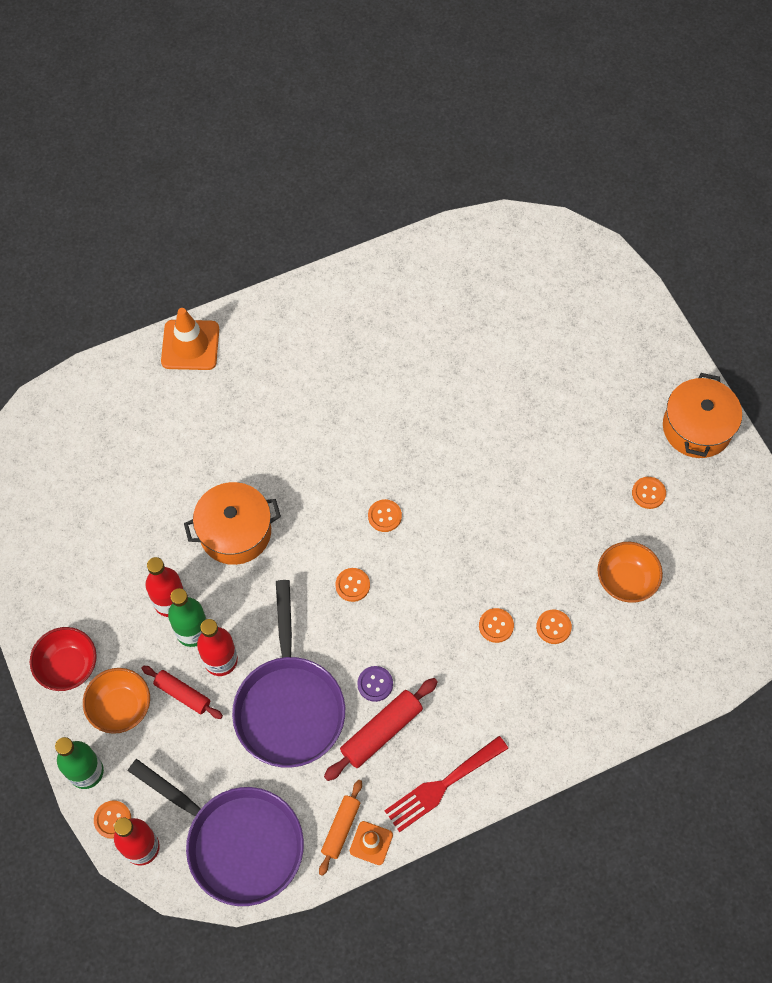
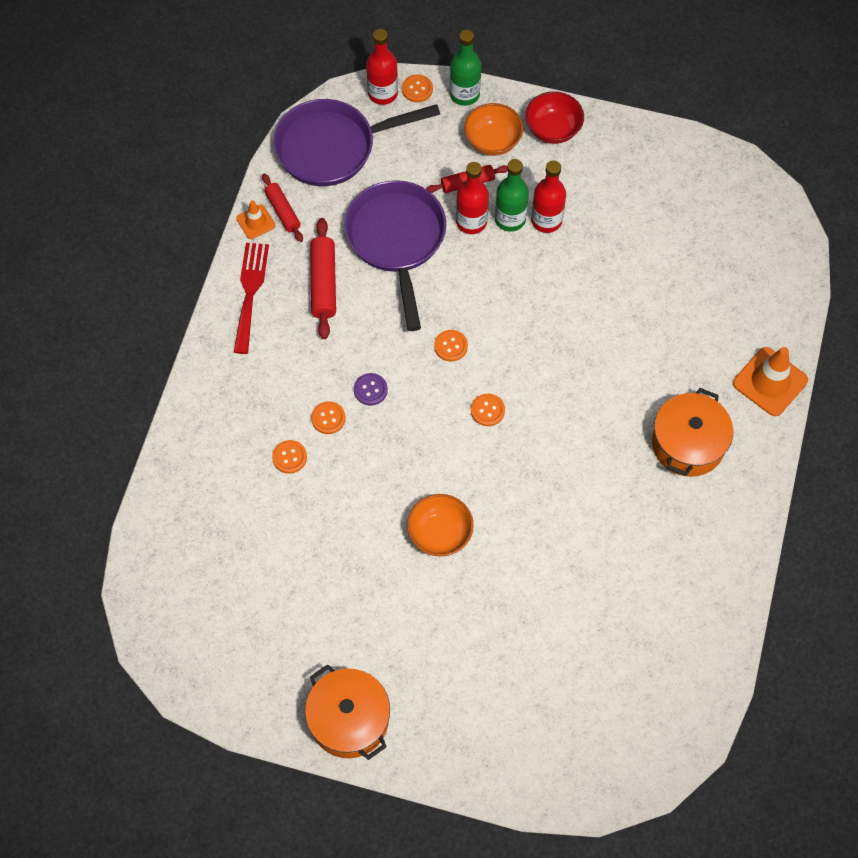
camera: 130 degrees right, 0 degrees up
(235, 532) = (566, 299): orange pot -> orange pot (688, 444)
(289, 706) = (397, 240): purple pan -> purple pan turned 45 degrees clockwise
(341, 828) = (283, 211): orange rolling pin -> red rolling pin
(375, 684) = (361, 305): purple button -> purple button (370, 390)
(626, 580) = (275, 541): orange bowl -> orange bowl (440, 534)
(648, 493) = (328, 624): orange button -> none

